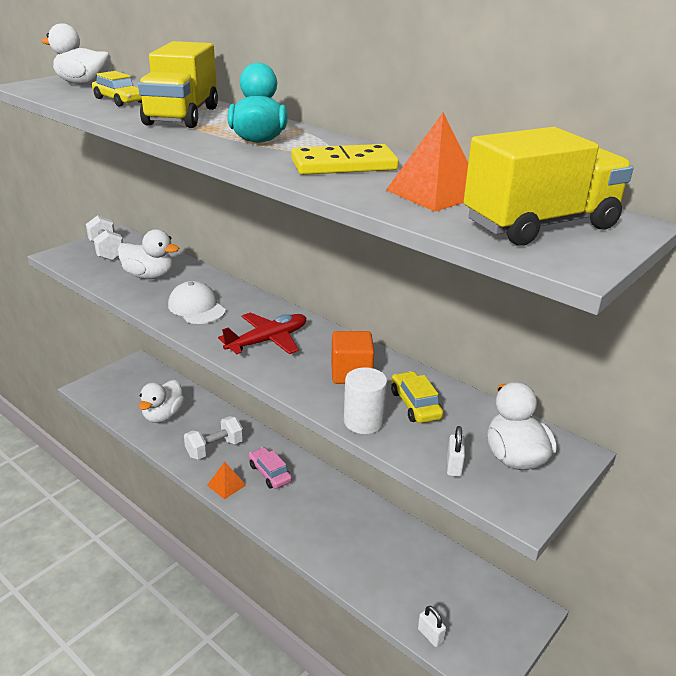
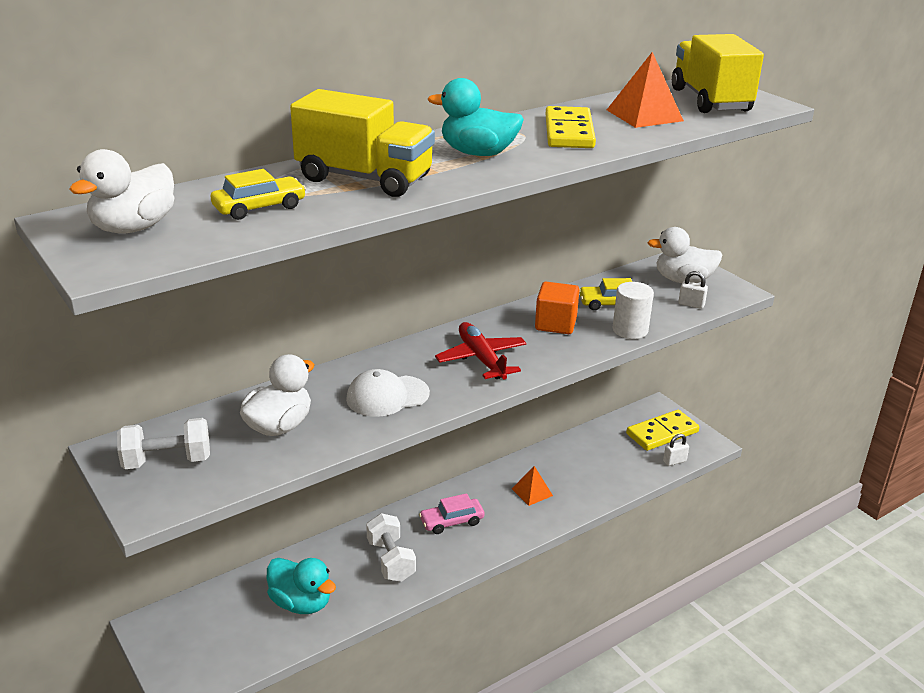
camera: 75 degrees left, 0 degrees up
(163, 416) = (301, 603): white duck -> turquoise duck
(226, 485) = (459, 557): orange pyramid -> orange pyramid (532, 492)
(480, 619) = (662, 433): none -> yellow domino

